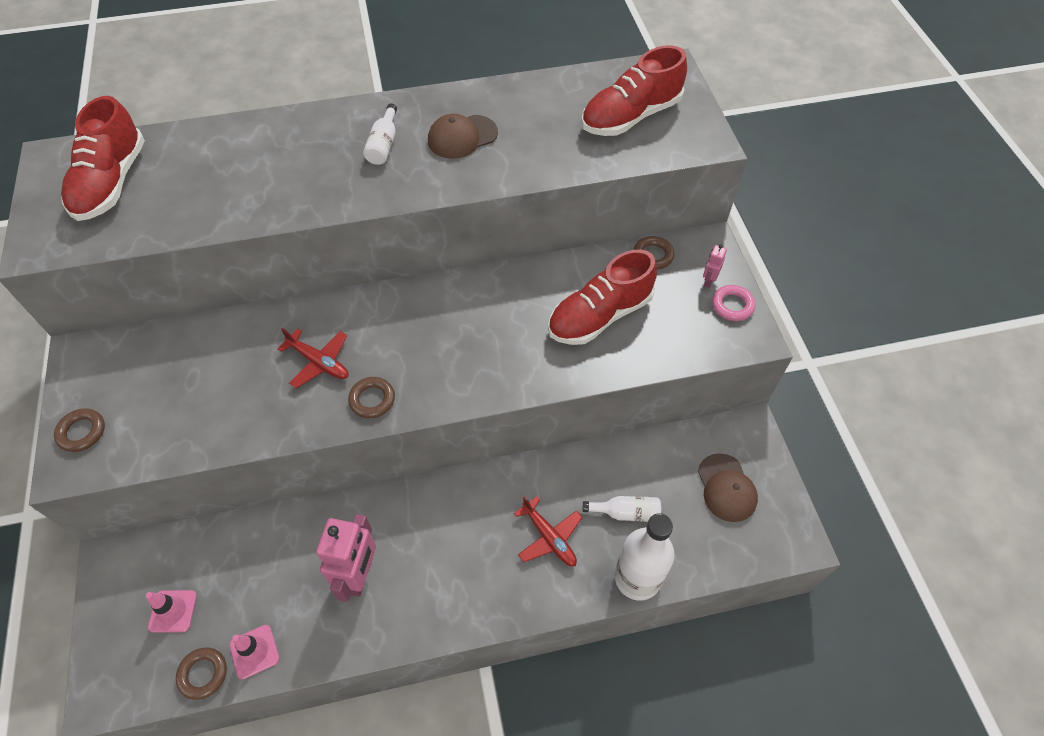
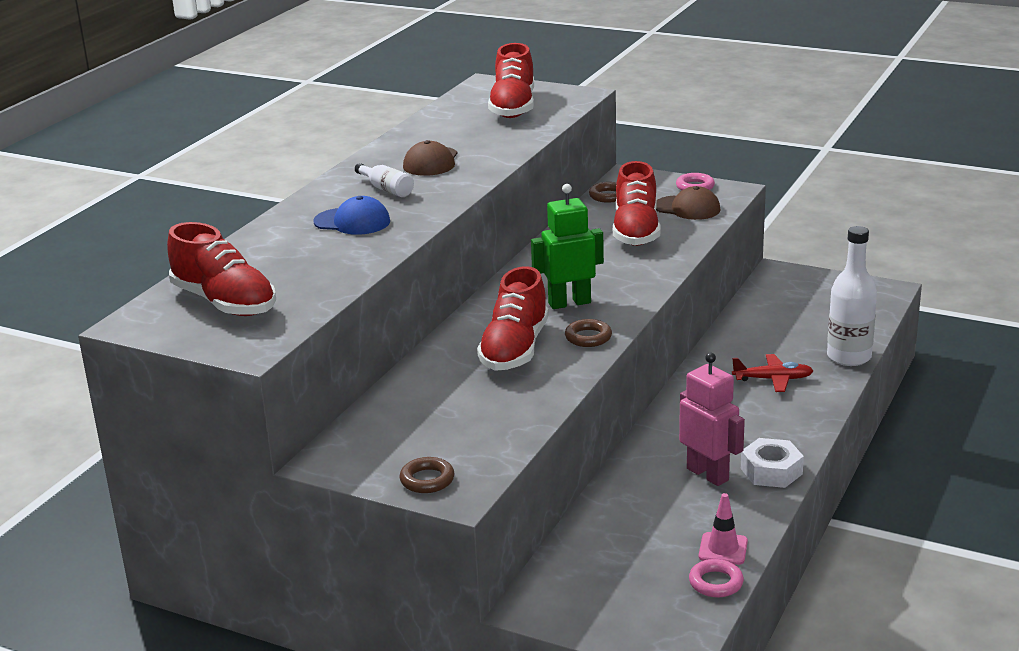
camera: 50 degrees left, 30 degrees down
(173, 611) = (631, 583): pink traffic cone -> none
(203, 674) = (716, 583): brown ring -> pink ring
(304, 163) = (352, 222): none -> blue cap
(319, 362) = (515, 349): red plane -> red shoe
(394, 622) = (771, 471): none -> white nut
(425, 350) = (569, 303): none -> green robot
(626, 512) = (789, 342): white bottle -> none
(708, 281) = (661, 186): pink robot -> none
(726, 488) = (815, 298): brown cap -> brown cap (687, 208)

